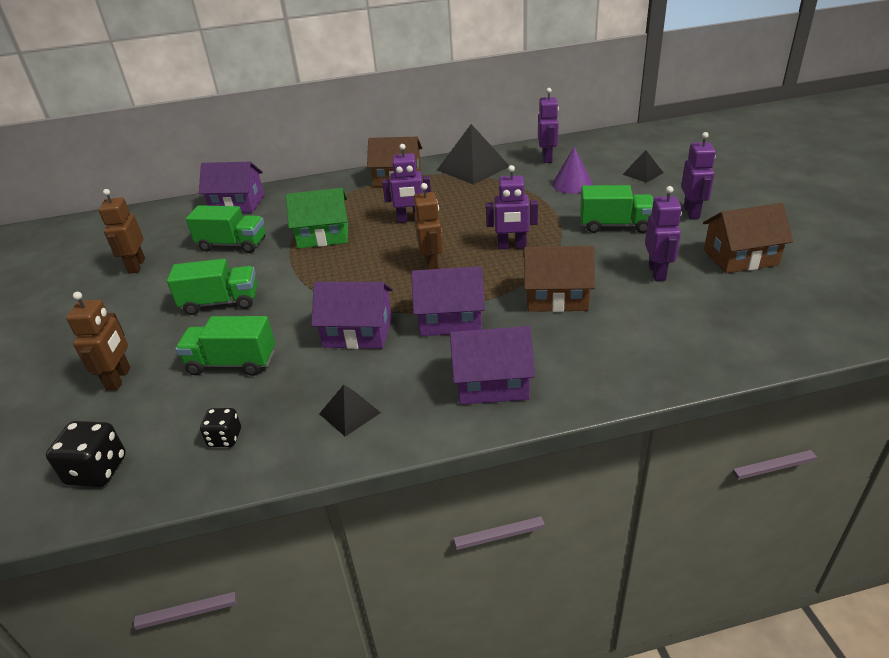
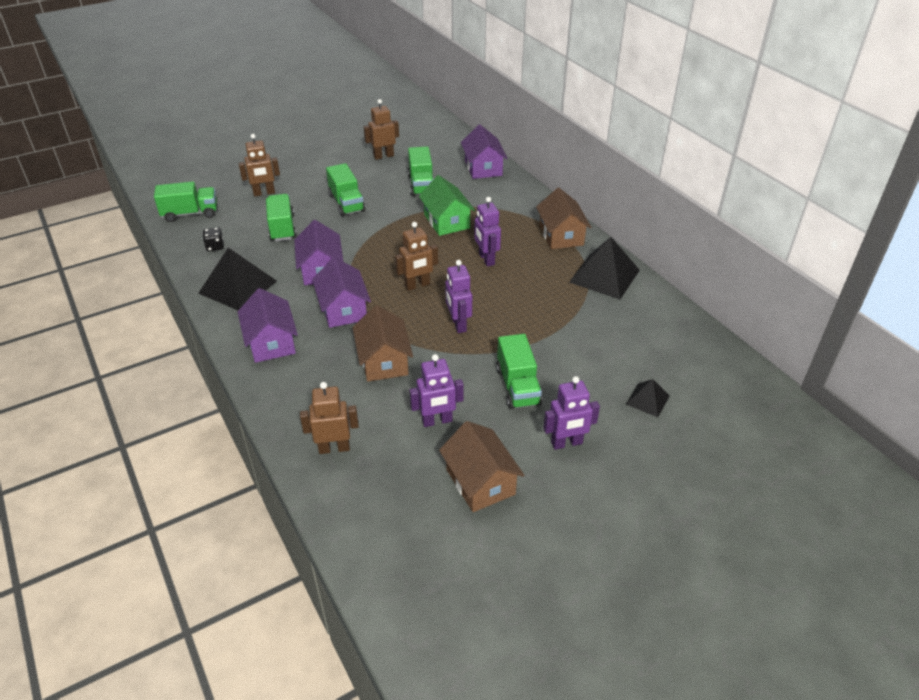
camera: 70 degrees right, 5 degrees up
(97, 470) = (190, 214): black dice -> green truck
(349, 413) = (238, 287): black pyramid -> black pyramid, size x1.91
(547, 158) = (652, 323): purple robot -> none
(572, 184) = (597, 348): purple cone -> none
(694, 341) = (334, 448): none -> brown robot

